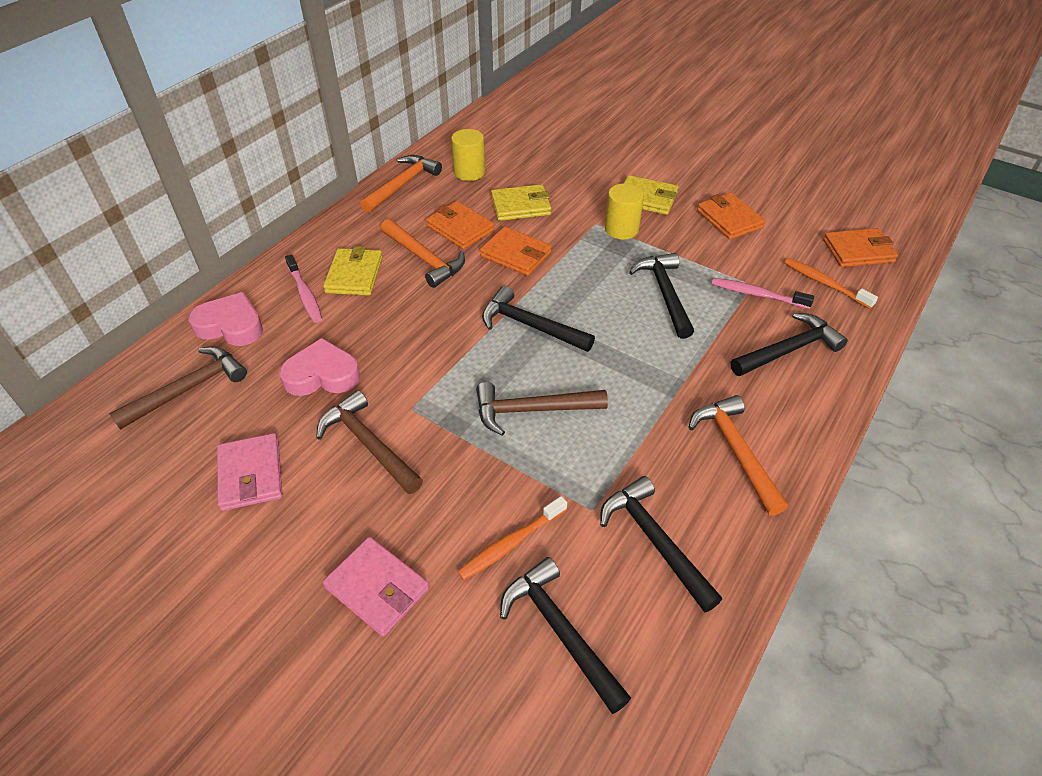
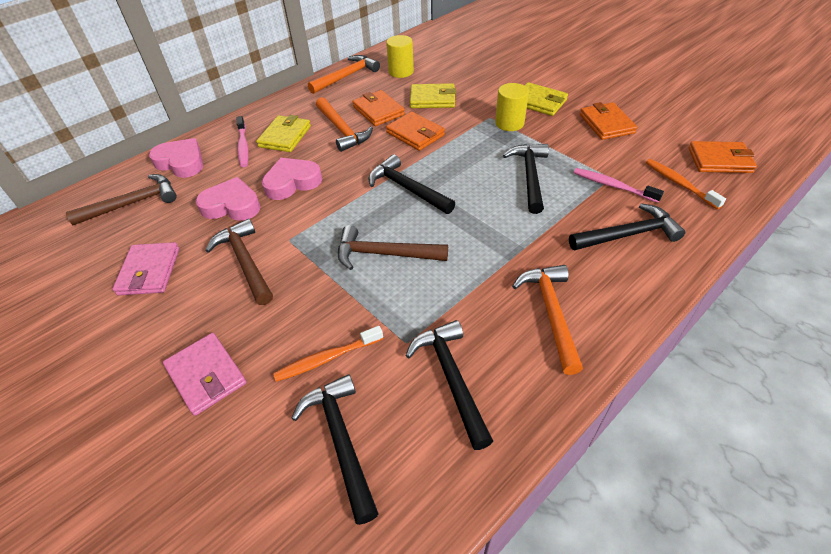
camera: 15 degrees right, 0 degrees up
(387, 335) = (292, 182): none -> pink heart

